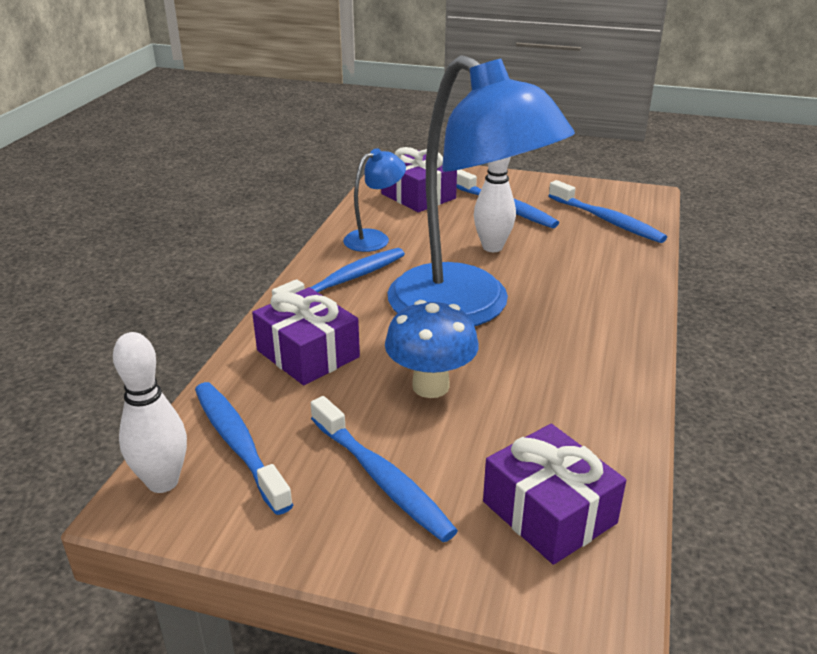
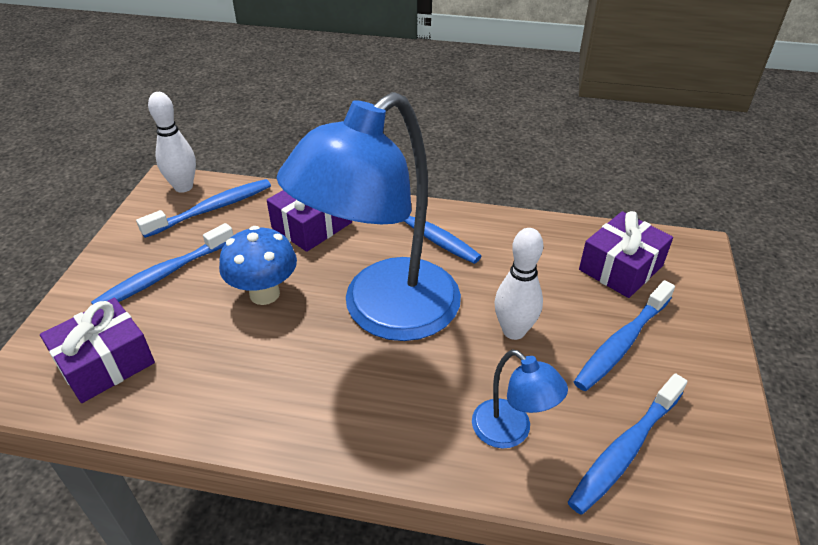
camera: 85 degrees right, 10 degrees up
(374, 238) = (509, 243): blue lamp -> blue lamp (511, 432)

